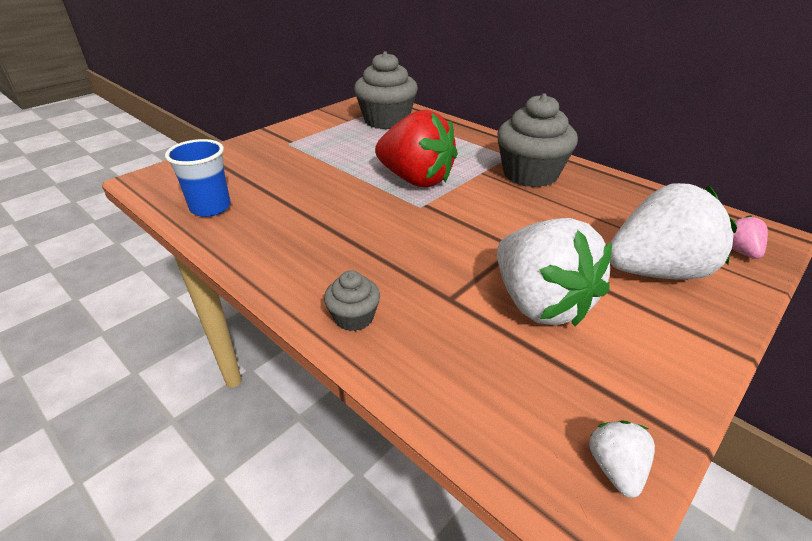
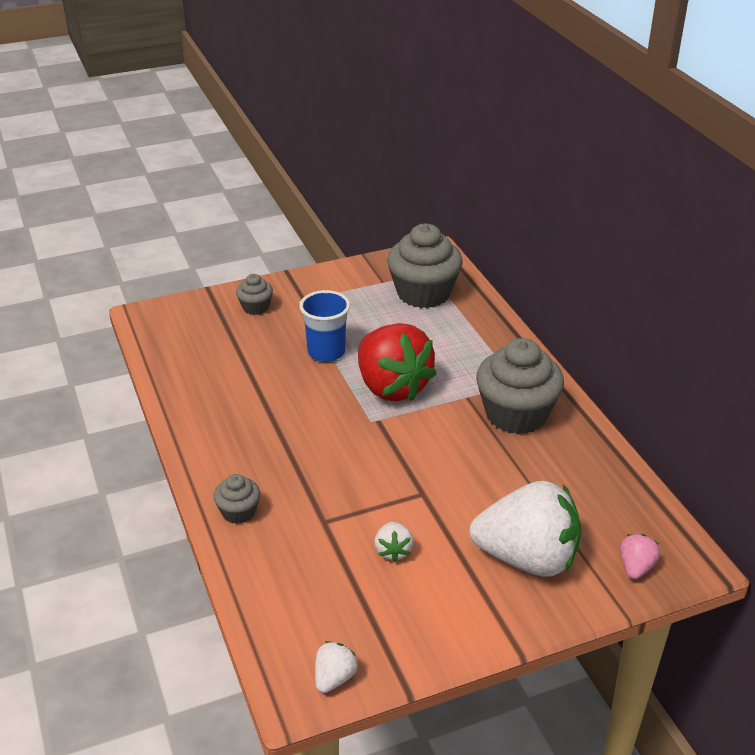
camera: 25 degrees right, 0 degrees up
(210, 208) = (186, 366): blue cup -> blue cup (326, 352)
(252, 154) = (255, 307): none -> grey cupcake
(540, 303) = (393, 551): white strawberry -> white strawberry, size x0.42

